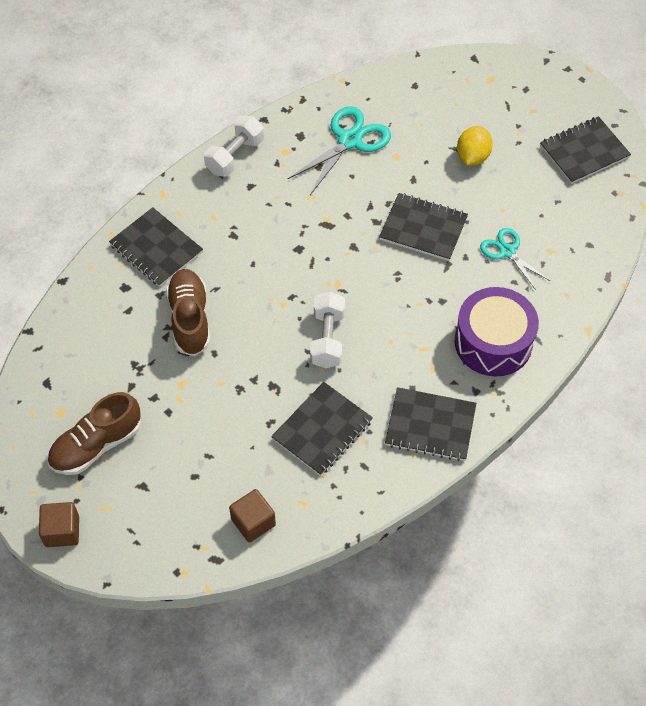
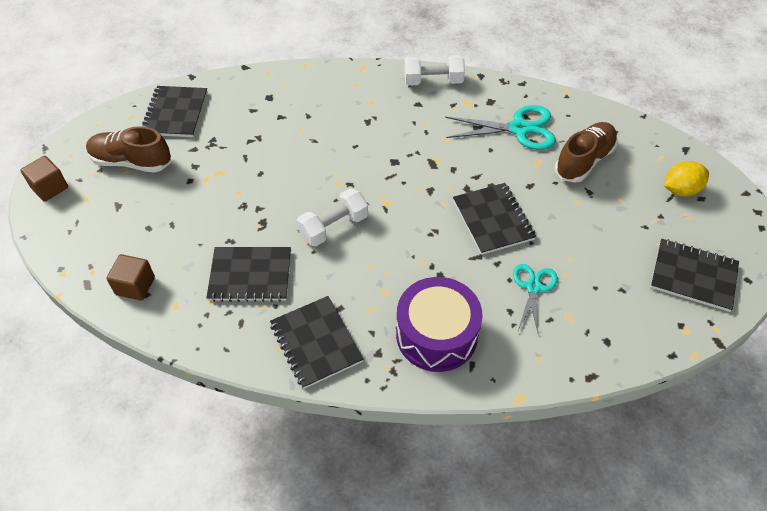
camera: 50 degrees right, 5 degrees down
(156, 249) = (315, 92): black notebook -> black notebook (175, 113)
(190, 319) = (275, 143): brown shoe -> brown shoe (584, 161)
(472, 157) = (594, 207): yellow lemon -> yellow lemon (680, 190)

